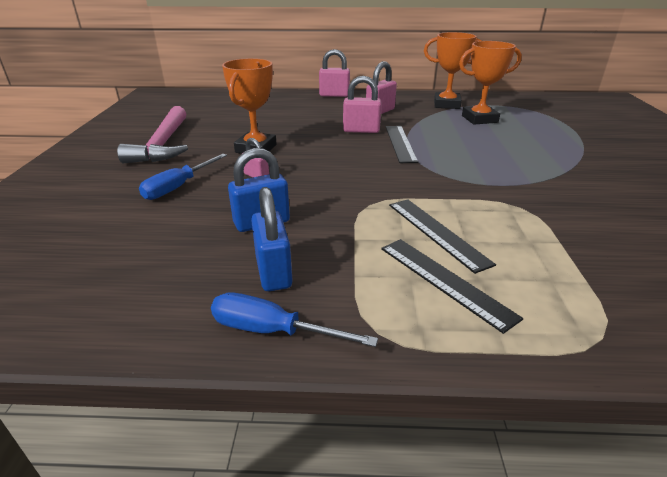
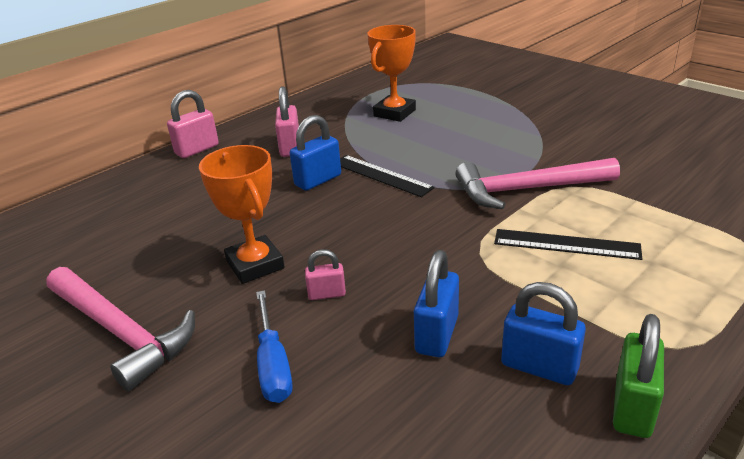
camera: 45 degrees left, 0 degrees up
(273, 331) = (632, 407): blue screwdriver -> green padlock
(361, 130) = (318, 180): pink padlock -> blue padlock
(444, 281) = (639, 279): black ruler -> none
(446, 104) = (337, 109): orange trophy -> none
(480, 193) = (527, 190): none -> pink hammer

